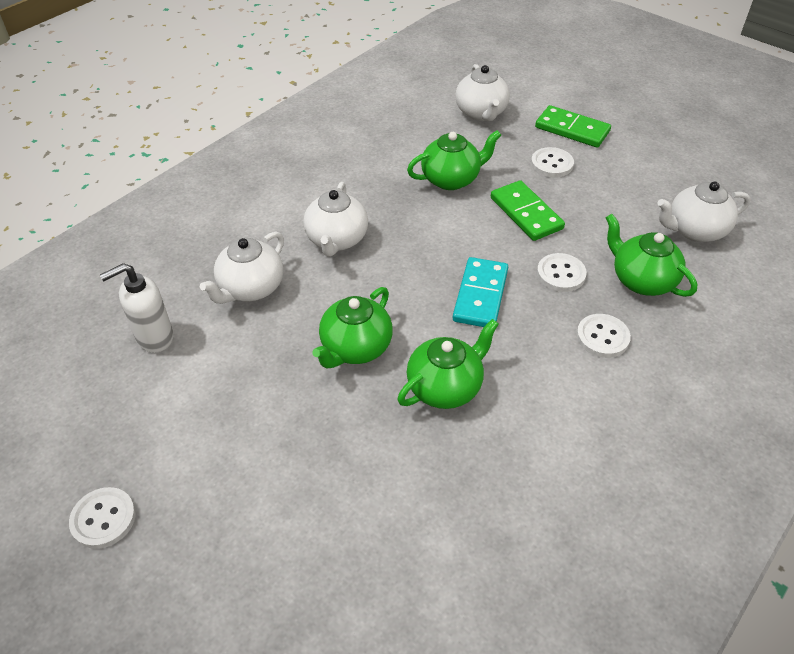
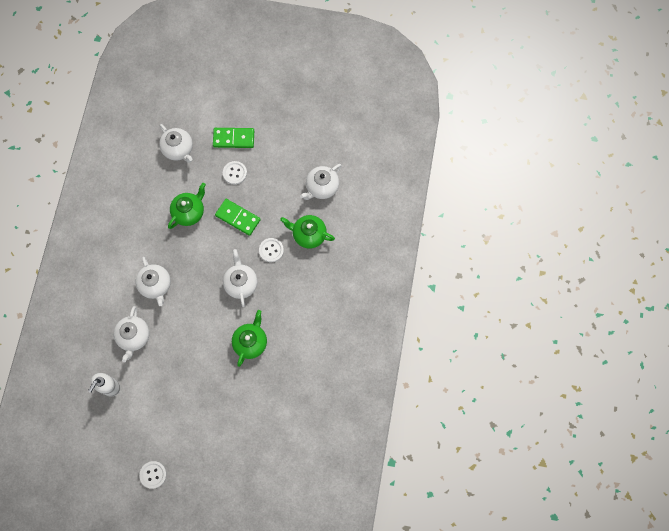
camera: 30 degrees left, 25 degrees up
(355, 348) = (202, 343): green teapot -> none
(480, 295) = (241, 283): turquoise domino -> white teapot
(602, 337) = (304, 279): white button -> none

